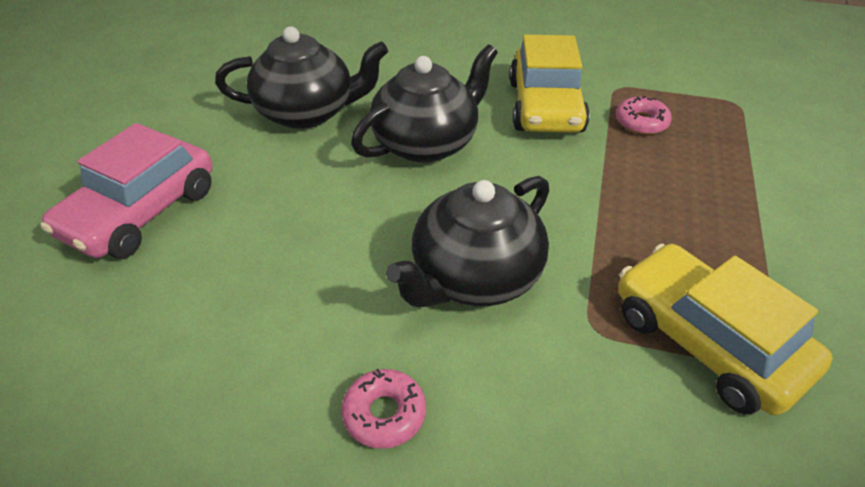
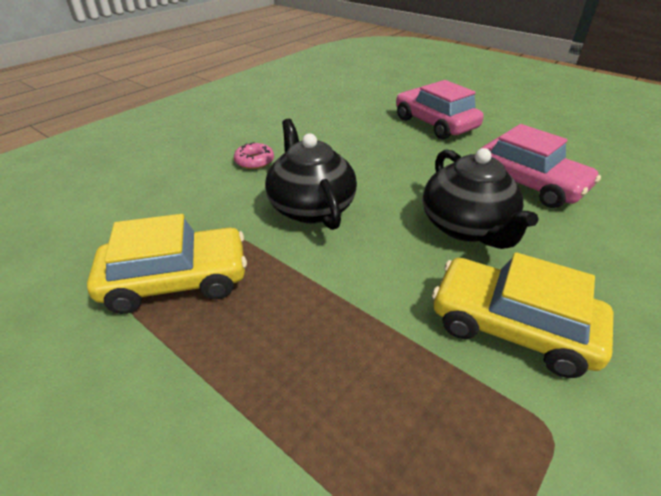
camera: 115 degrees right, 5 degrees down
(308, 112) = (528, 184): black teapot -> pink car
(641, 122) = (454, 406): pink donut -> none

